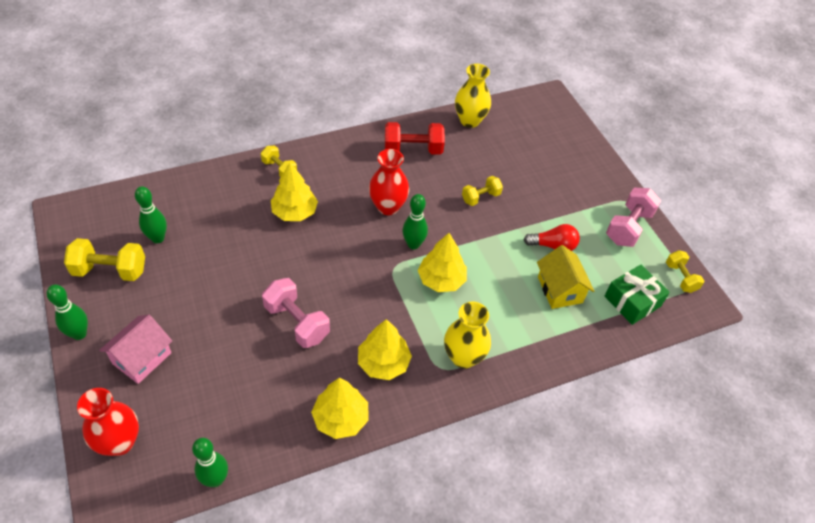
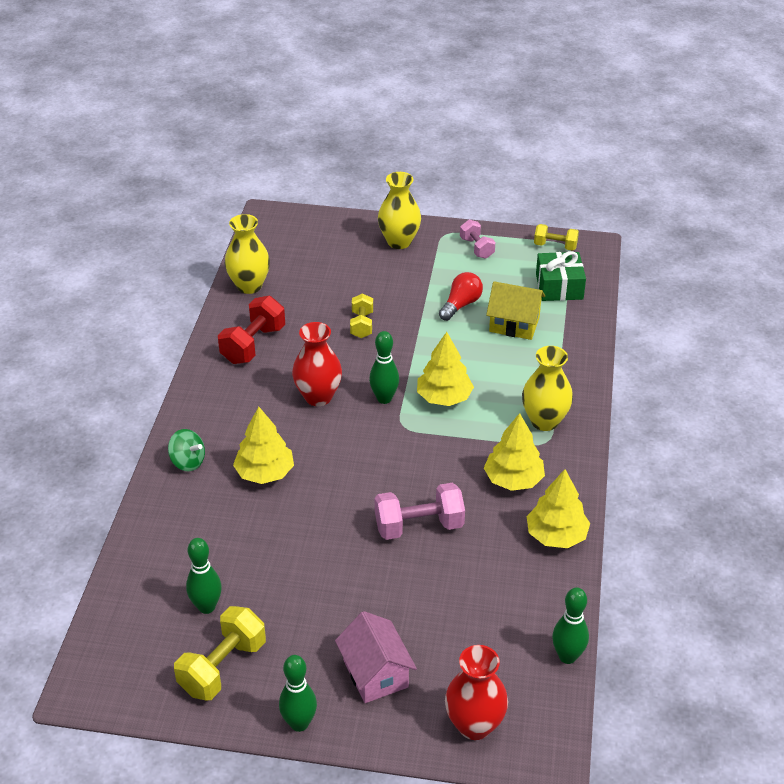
camera: 55 degrees left, 10 degrees down
(279, 169) = (188, 462): yellow dumbbell -> green spinning top
(591, 178) = (399, 242): none -> yellow vase
(628, 227) = (476, 248): pink dumbbell -> pink dumbbell, size x0.62

